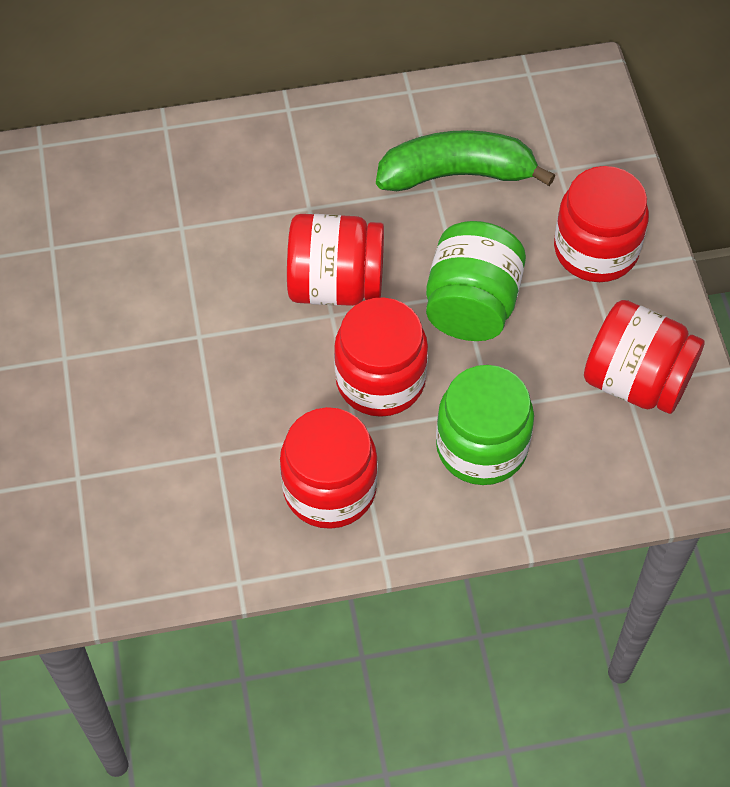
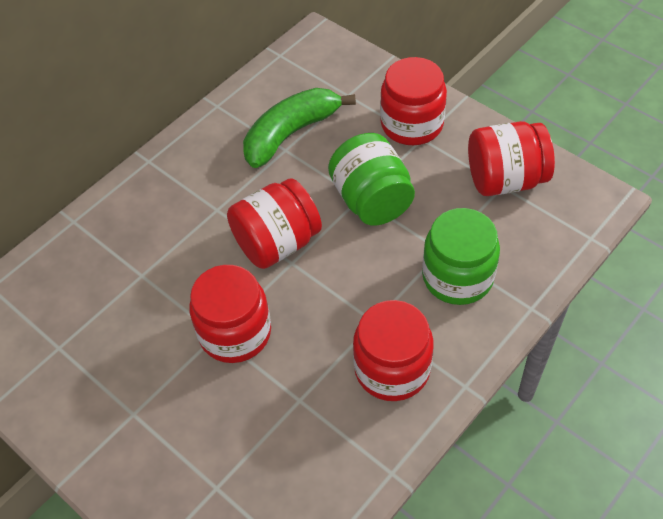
camera: 35 degrees left, 5 degrees down
(380, 380) = (359, 280): red jar -> red jar (235, 333)

